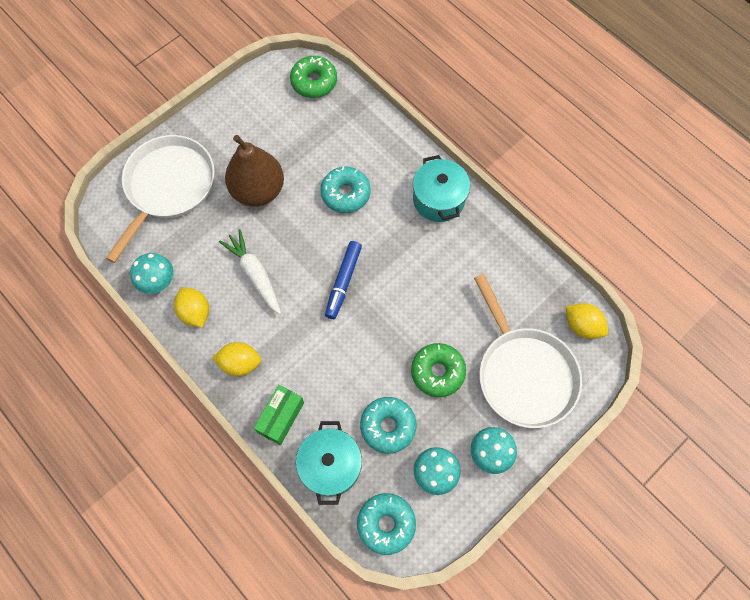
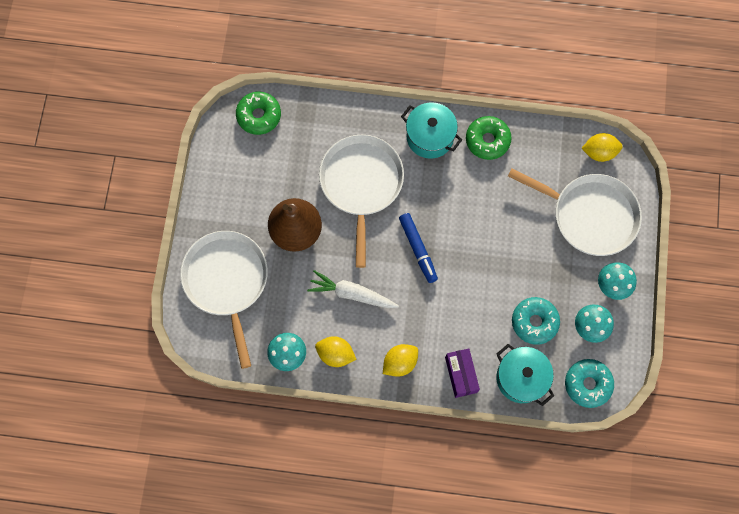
camera: 40 degrees left, 5 degrees up
(281, 417) = (461, 375): green box -> purple box
(345, 194) = (361, 184): turquoise donut -> white pan
(437, 372) = (534, 259): green donut -> green donut (487, 140)

